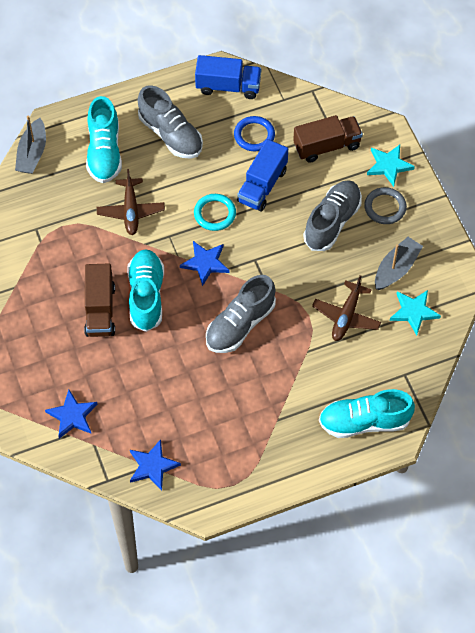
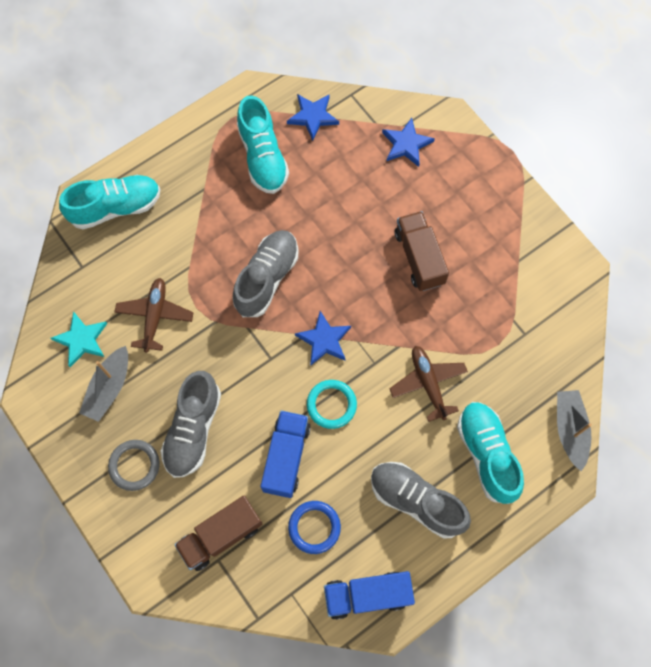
camera: 165 degrees right, 10 degrees up
(146, 296) = (376, 286): turquoise shoe -> turquoise shoe (263, 157)
(388, 165) = (139, 527): turquoise star -> none

